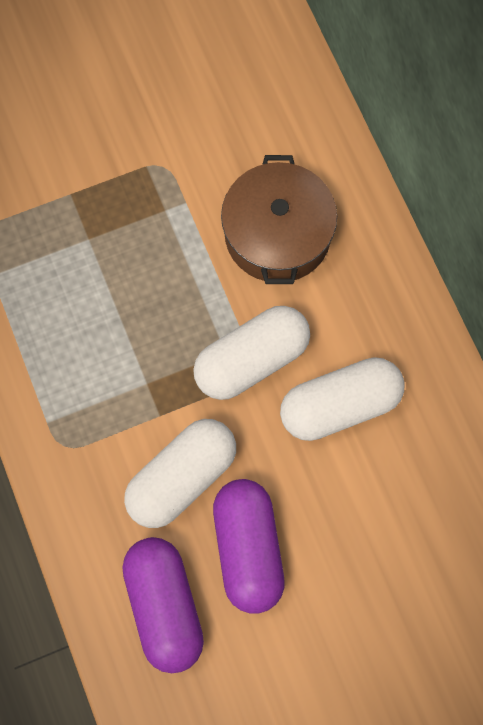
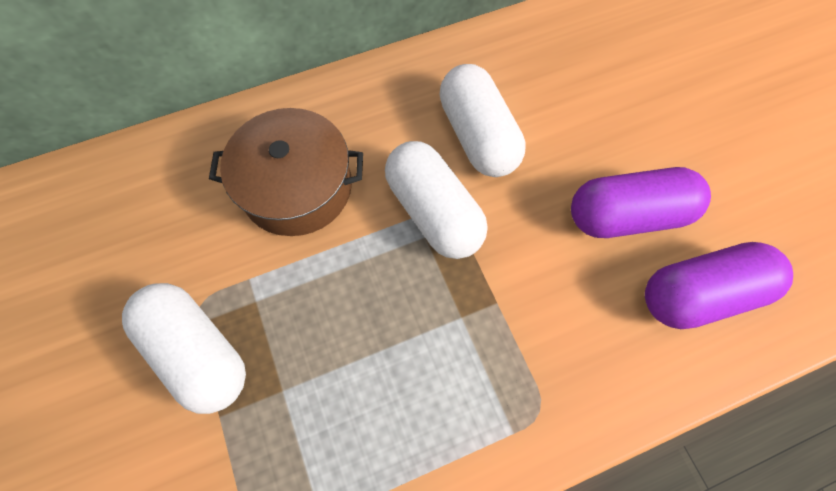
camera: 90 degrees left, 5 degrees down
(182, 478) = (563, 278): white capsule -> white capsule (198, 351)

